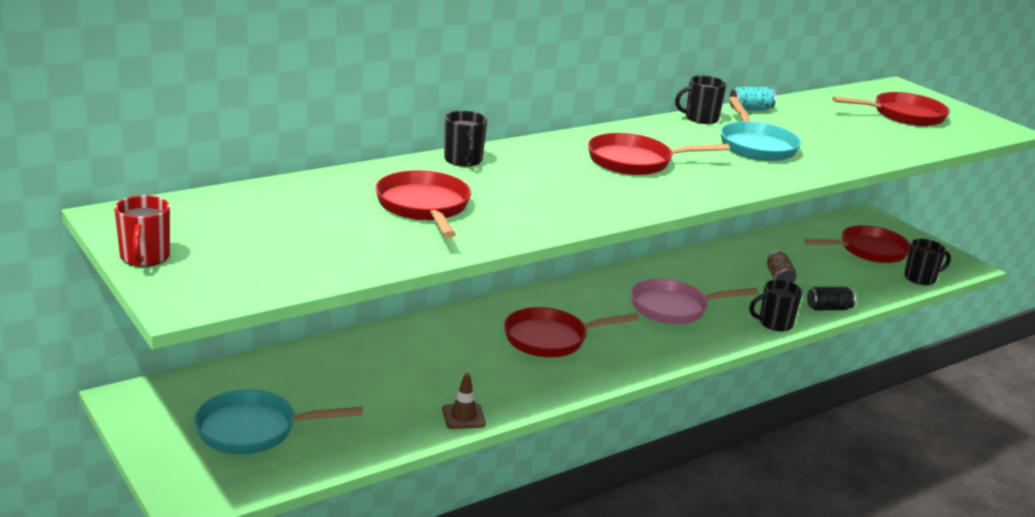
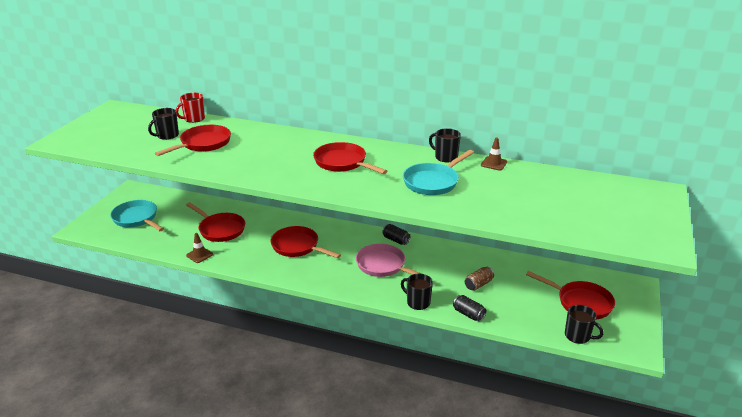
camera: 55 degrees right, 5 degrees up
(145, 257) = (84, 123): red mug -> red mug (194, 119)
(463, 160) = (271, 132): black mug -> black mug (167, 135)
(626, 277) = (396, 240): none -> black can
(750, 109) = (493, 163): turquoise can -> brown traffic cone
(904, 115) = (600, 207): red pan -> red pan (220, 229)

